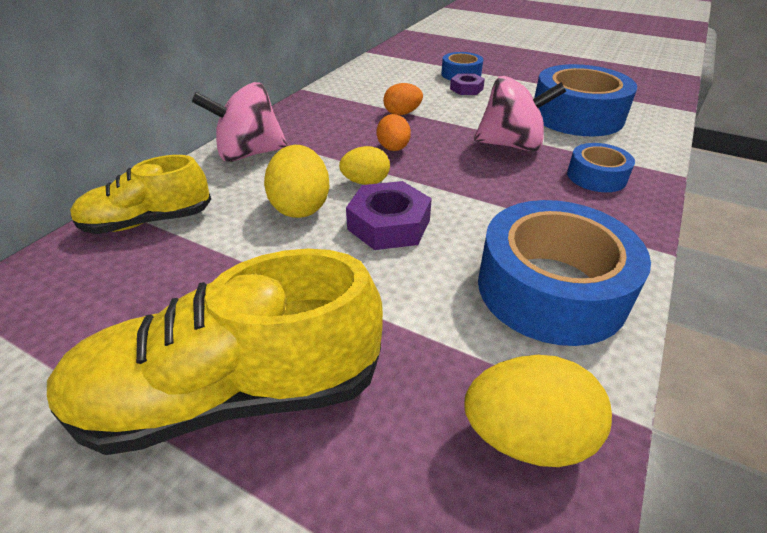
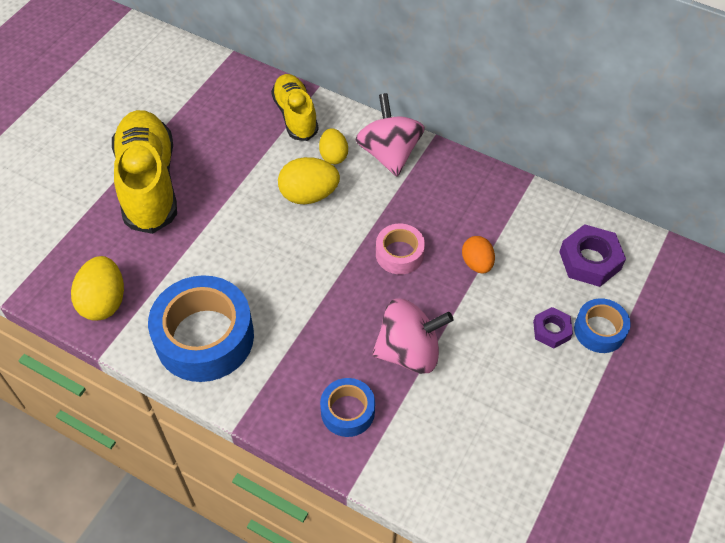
camera: 90 degrees right, 15 degrees up
(365, 182) = (342, 234): yellow egg -> yellow egg (333, 156)
(389, 224) = (283, 248): purple nut -> purple nut (589, 260)
(393, 149) = (399, 254): orange egg -> pink tape
(511, 145) = (409, 351): pink spinning top -> pink spinning top turned 105 degrees counterclockwise
(577, 115) = (483, 433): blue tape -> none

